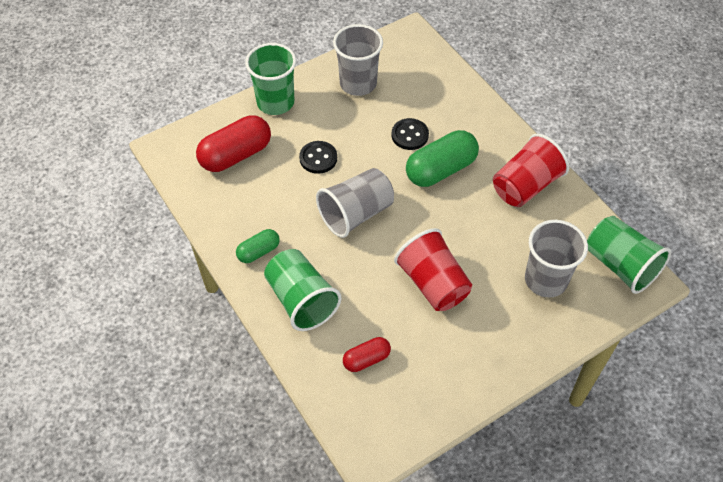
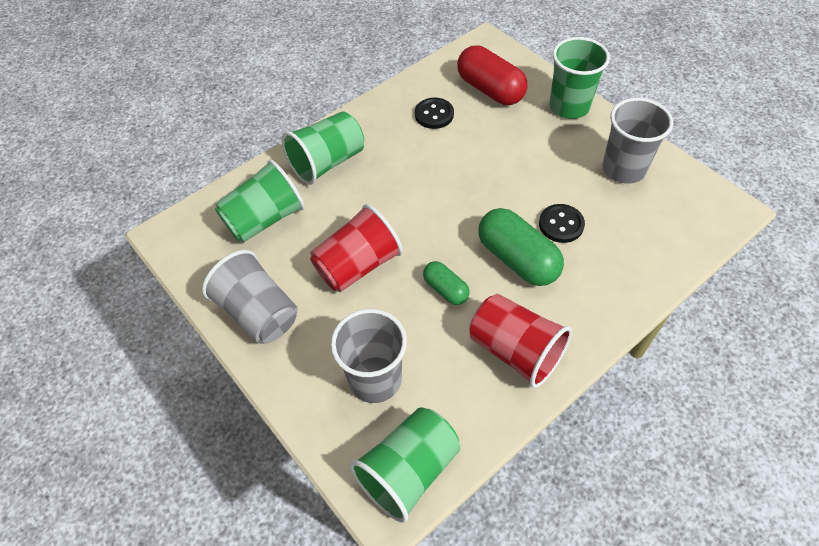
camera: 85 degrees right, 0 degrees up
(258, 252) = (378, 124): green capsule -> green capsule (445, 289)
(318, 158) = (503, 150): black button -> black button (434, 114)
(356, 214) = (437, 190): grey cup -> grey cup (258, 312)
(366, 359) = (265, 219): red capsule -> green cup

